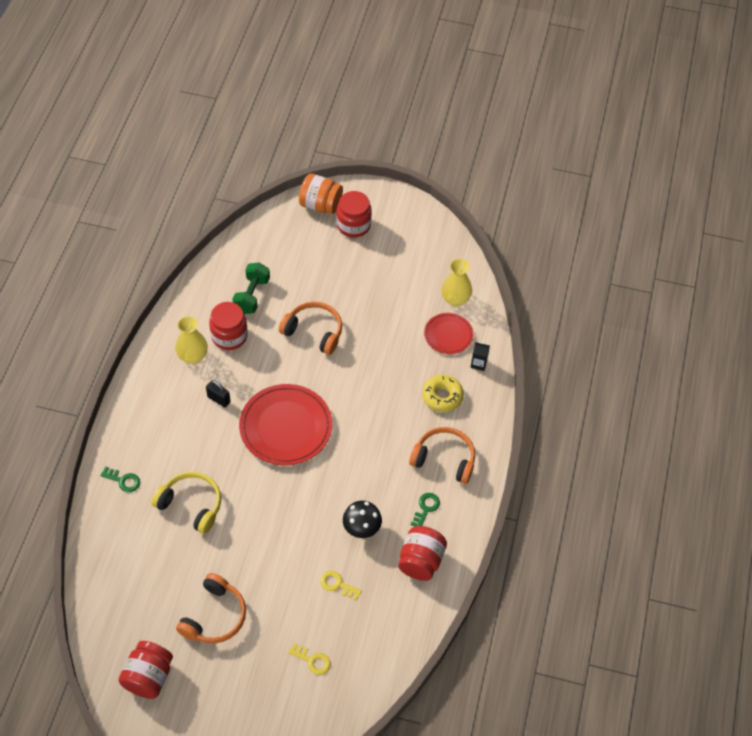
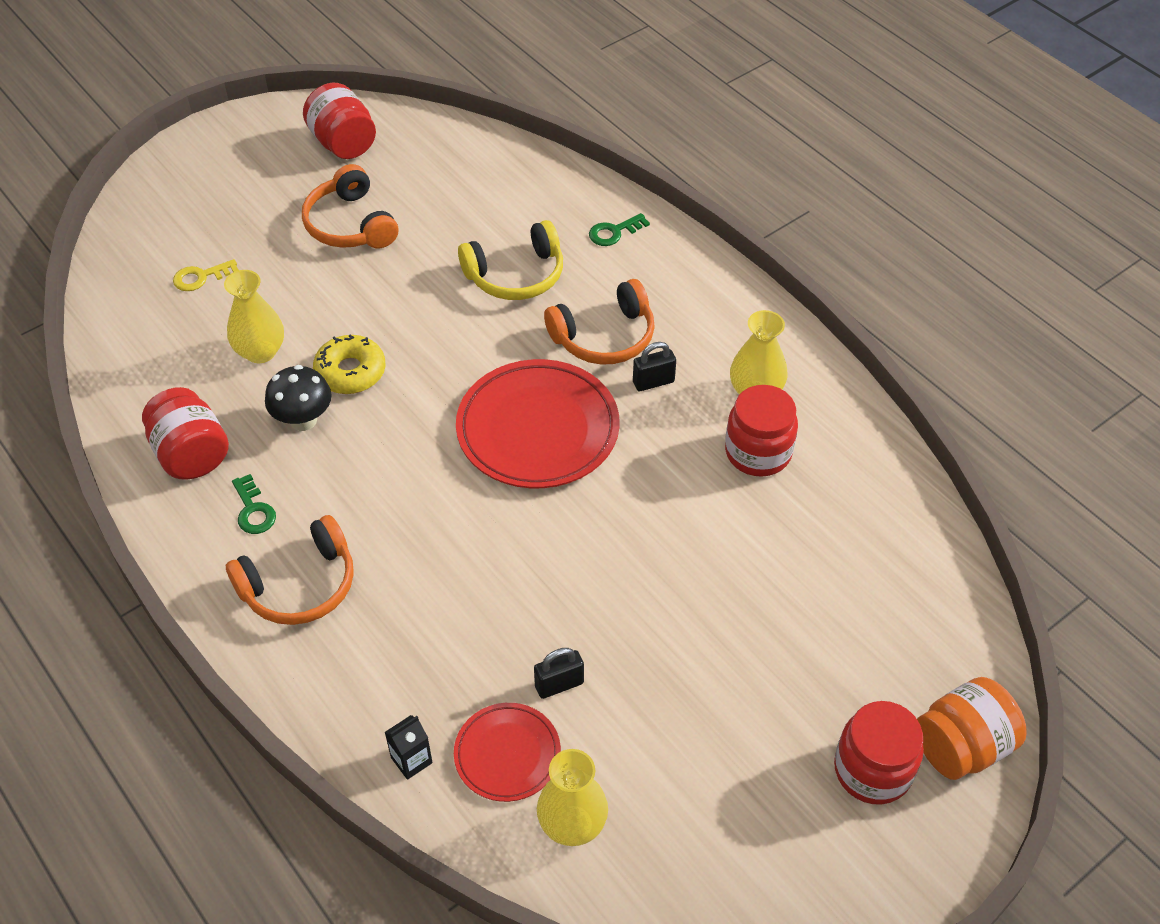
camera: 130 degrees right, 5 degrees down
(252, 295) = (818, 523): green dumbbell -> none
(314, 332) = (678, 563): orange headphones -> orange headphones (604, 337)
(337, 584) = (260, 351): yellow key -> yellow vase
(405, 337) = (559, 684): none -> black padlock
(442, 396) = (402, 659): yellow donut -> yellow donut (350, 372)

